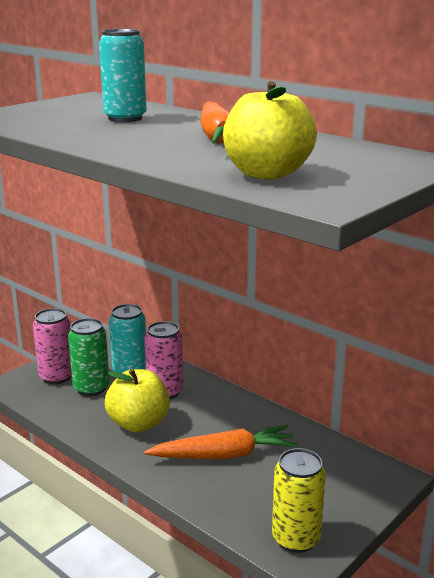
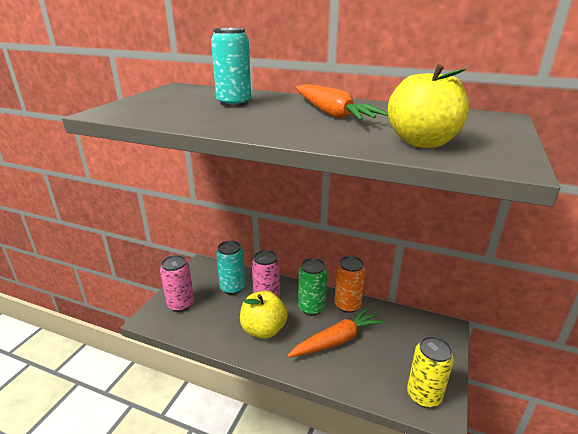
camera: 20 degrees left, 5 degrees up
(91, 388) = (212, 308): green can -> green can (311, 308)
(267, 421) = (347, 305): none -> orange can

